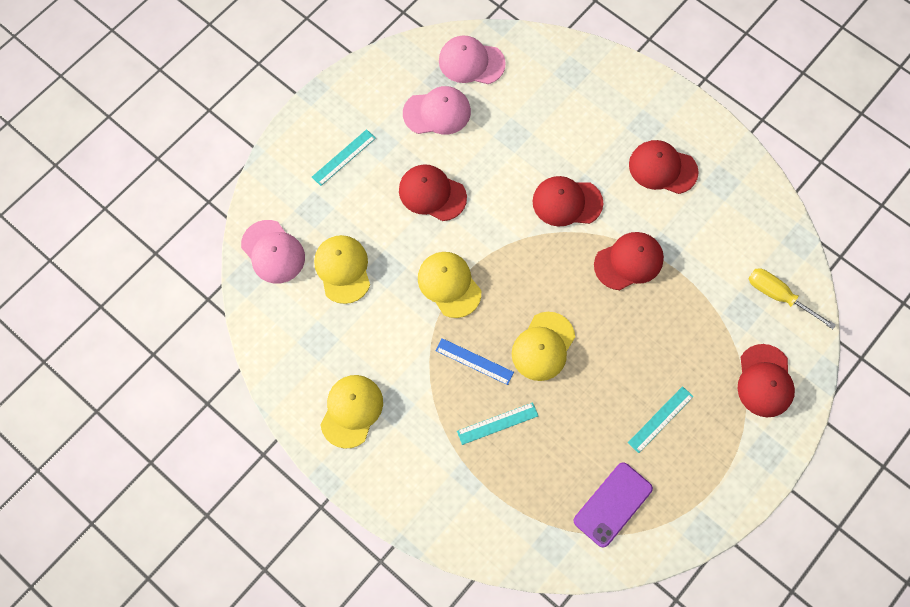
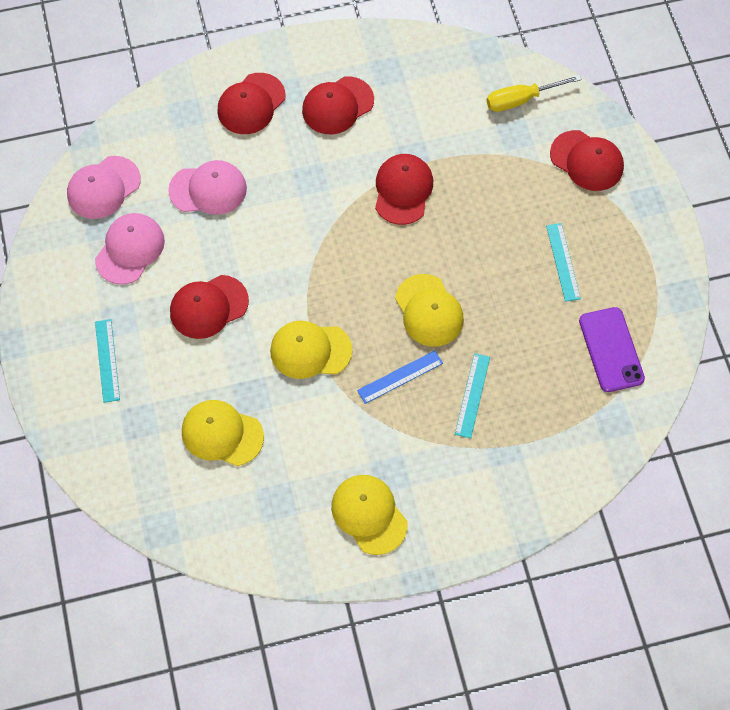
camera: 55 degrees left, 5 degrees down
(273, 252) = (153, 486): pink cap -> pink cap (208, 189)
(567, 202) = (308, 201): red cap -> red cap (251, 104)

